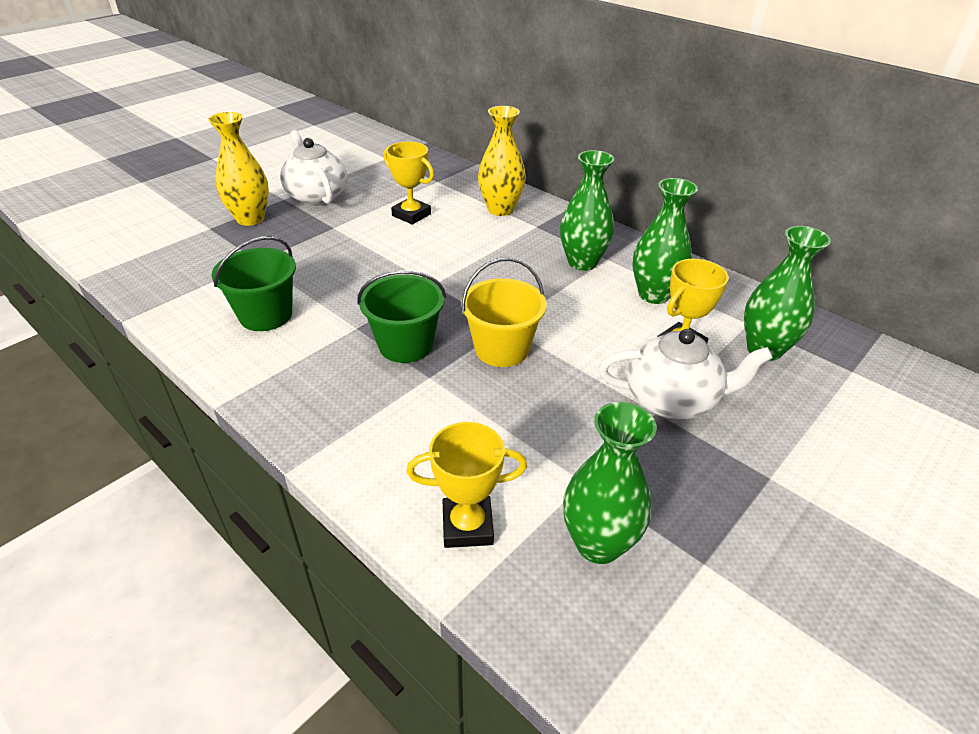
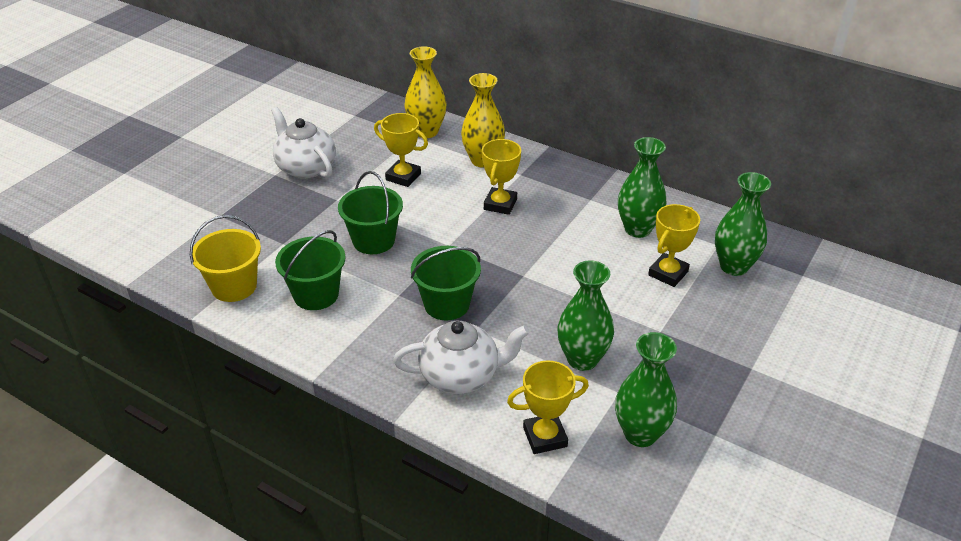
camera: 10 degrees left, 0 degrees up
(250, 219) = (254, 200): yellow vase -> yellow vase (426, 131)
(353, 270) = (373, 240): none -> green bucket
(502, 349) = (526, 296): yellow bucket -> yellow bucket (234, 286)
(504, 252) = (500, 204): none -> yellow trophy
(582, 262) = (570, 206): green vase -> green vase (582, 359)
(672, 400) = (671, 319): white teapot -> white teapot (461, 375)

